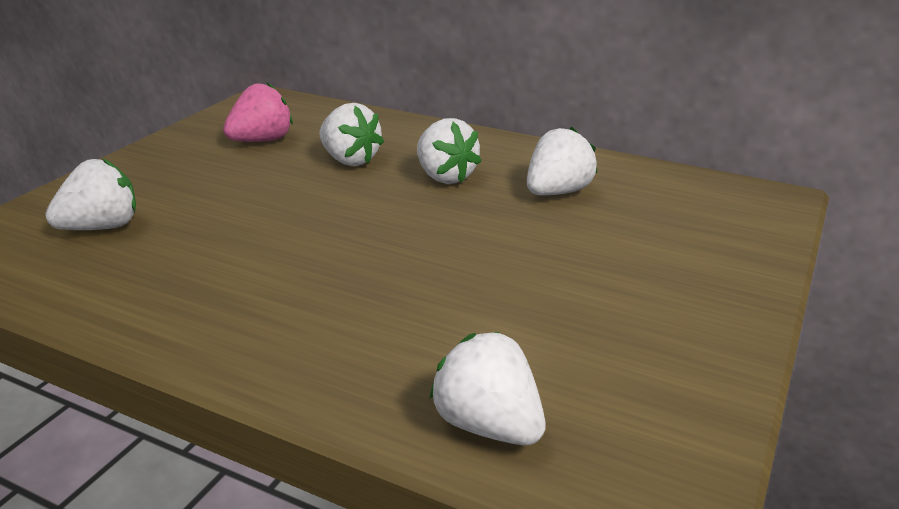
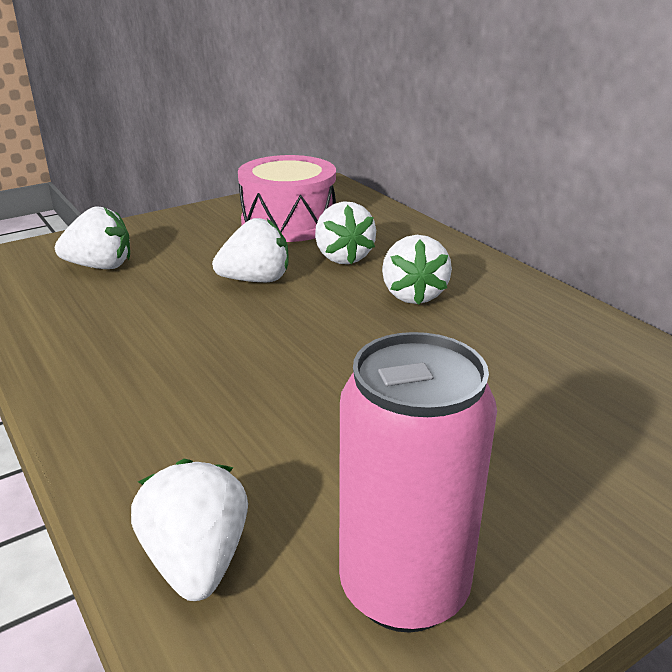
camera: 30 degrees right, 0 degrees up
(262, 140) = (289, 222): pink strawberry -> pink drum
(557, 192) = (513, 341): white strawberry -> white strawberry (256, 280)
(650, 381) = (404, 588): none -> pink can

